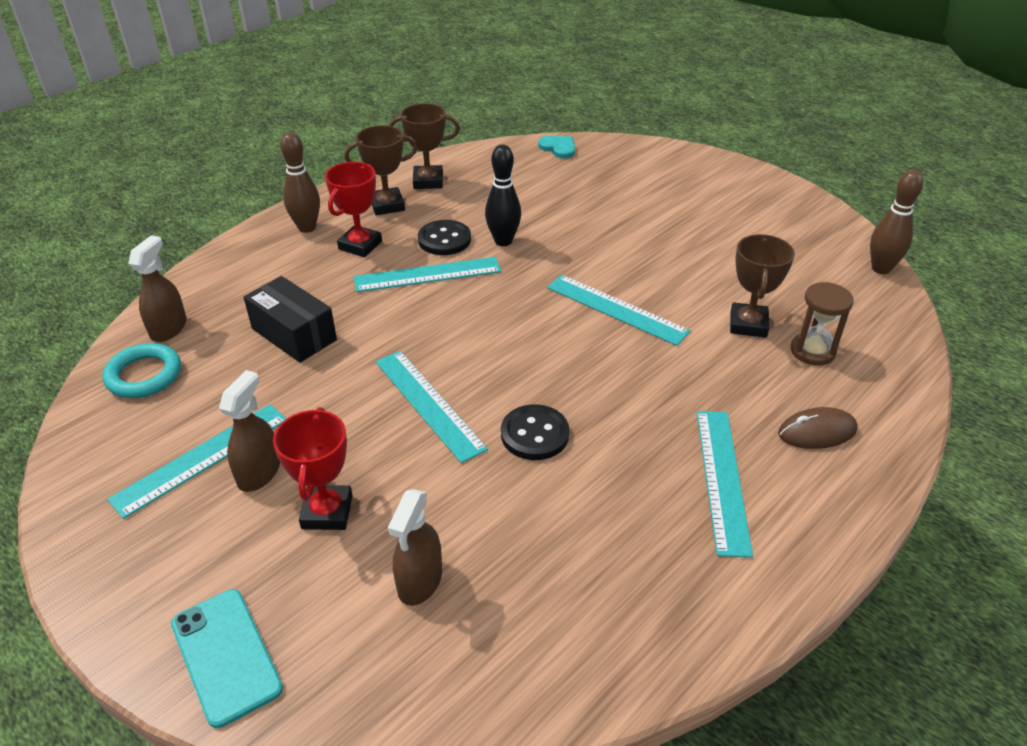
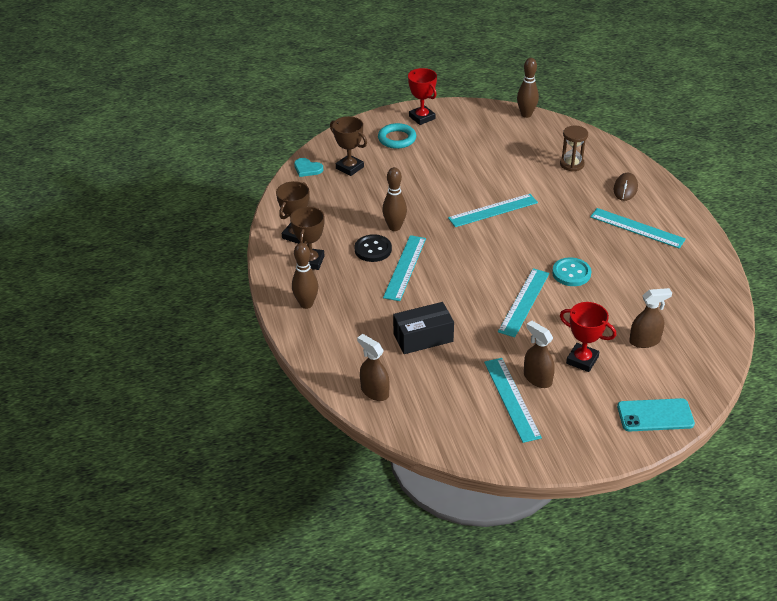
camera: 60 degrees left, 0 degrees up
(144, 375) = (417, 411): turquoise ring -> turquoise ring (397, 139)
(360, 245) = (349, 286): red trophy -> red trophy (422, 118)
(420, 581) = (644, 341): brown spray bottle -> brown spray bottle turned 60 degrees counterclockwise
(429, 404) = (524, 302): turquoise ruler -> turquoise ruler turned 60 degrees counterclockwise
(503, 241) = (394, 227): black bowling pin -> brown bowling pin
(534, 434) = (571, 273): black button -> turquoise button
(558, 148) = (307, 169): turquoise heart -> turquoise heart turned 135 degrees counterclockwise
(748, 324) = (538, 174): brown trophy -> brown trophy (350, 168)

